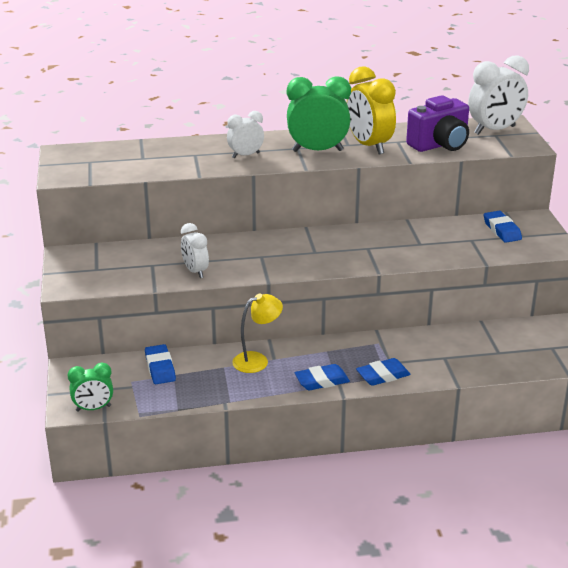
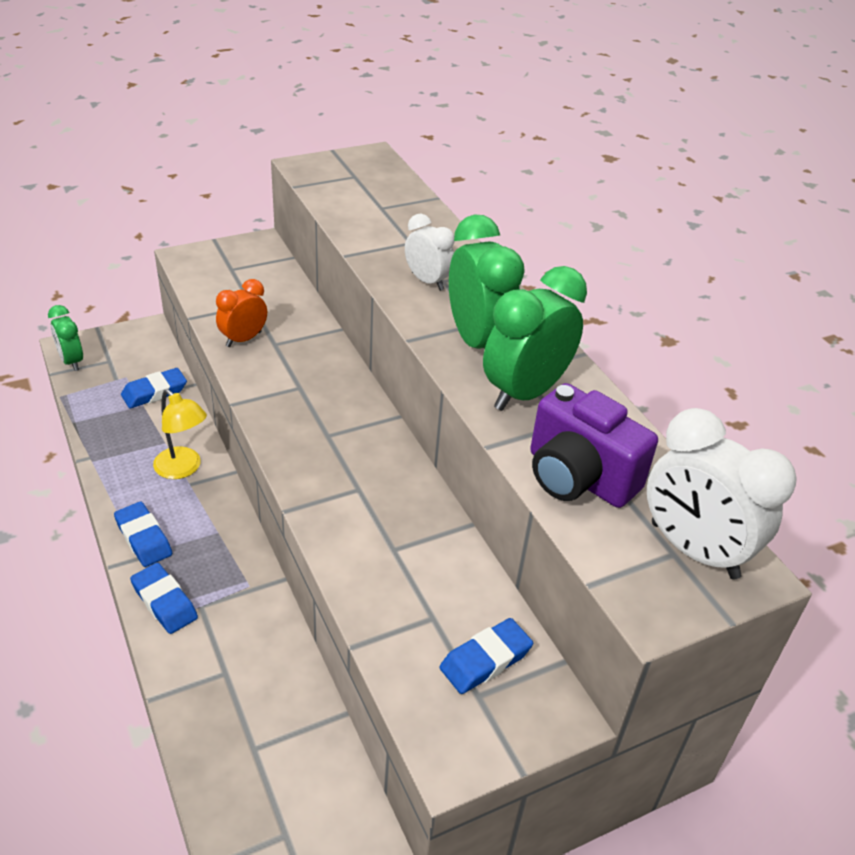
camera: 70 degrees right, 10 degrees up
(195, 271) = (243, 339): white clock -> orange clock
(369, 146) = (525, 393): yellow clock -> green clock

